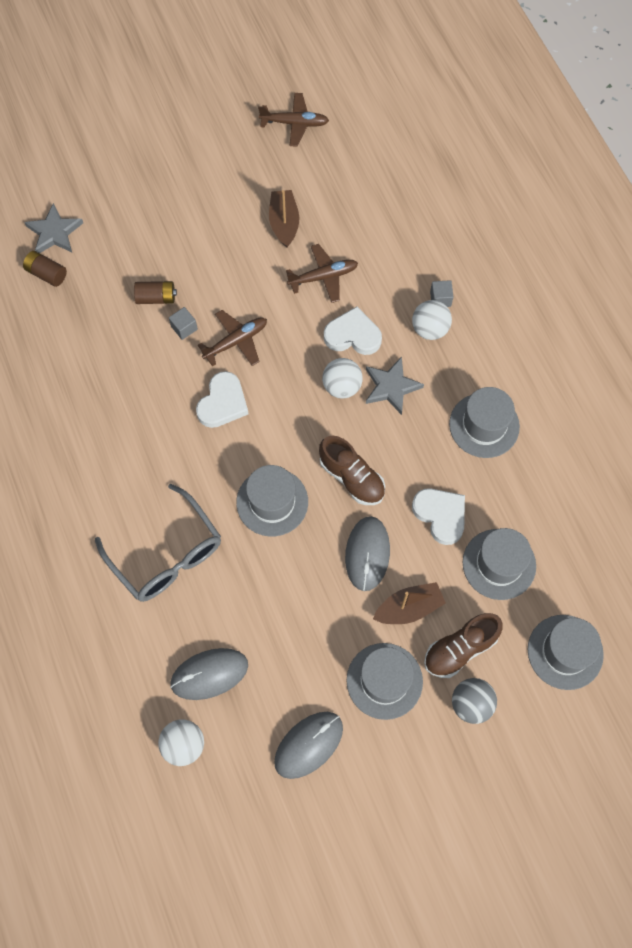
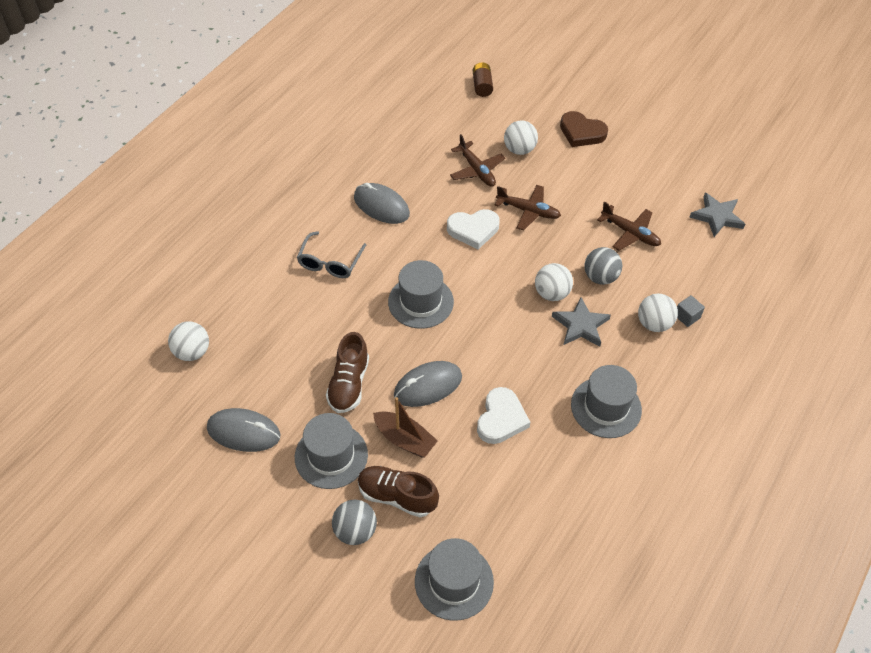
camera: 55 degrees right, 15 degrees down
(54, 232) = (516, 73): grey star -> grey star (717, 216)
(156, 298) = (519, 149): brown battery -> white ball
(167, 555) = (330, 262): grey glasses -> grey glasses, size x0.65
(177, 231) = (581, 132): none -> brown heart
(184, 328) = (511, 177): grey cube -> none
(209, 674) = (257, 338): grey mouse -> grey mouse (381, 206)
(284, 223) = (649, 186): brown boat -> none
(295, 123) = (736, 148): brown plane -> brown plane (477, 170)
(352, 478) = (482, 341): brown shoe -> brown shoe (349, 384)
(353, 335) = (600, 277): white heart -> grey ball
(499, 564) = (493, 485): grey hat -> none

